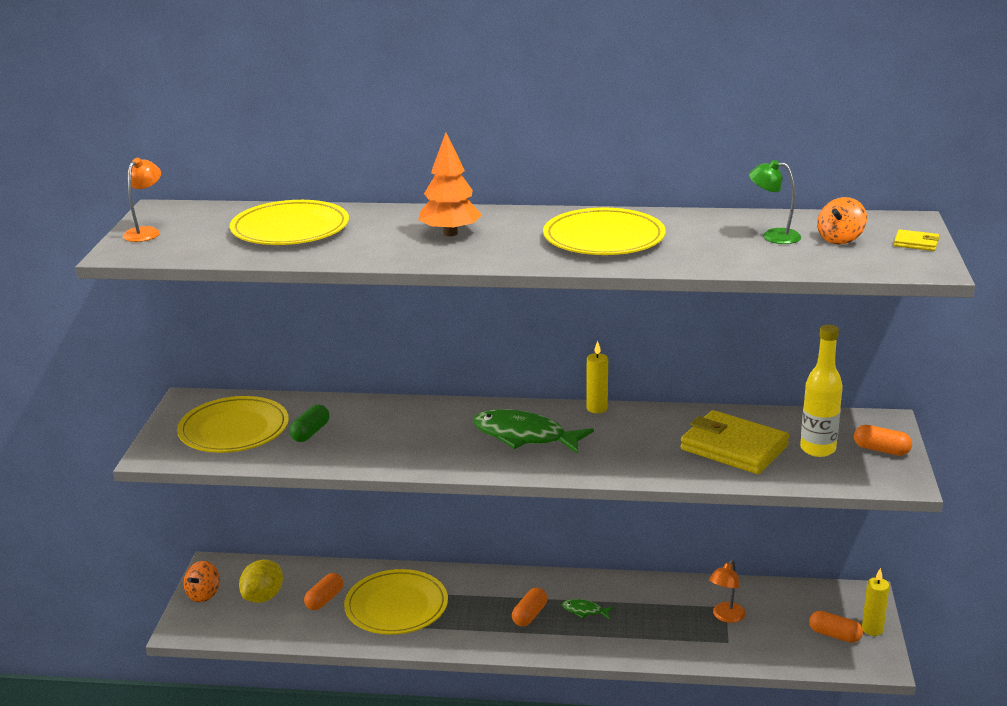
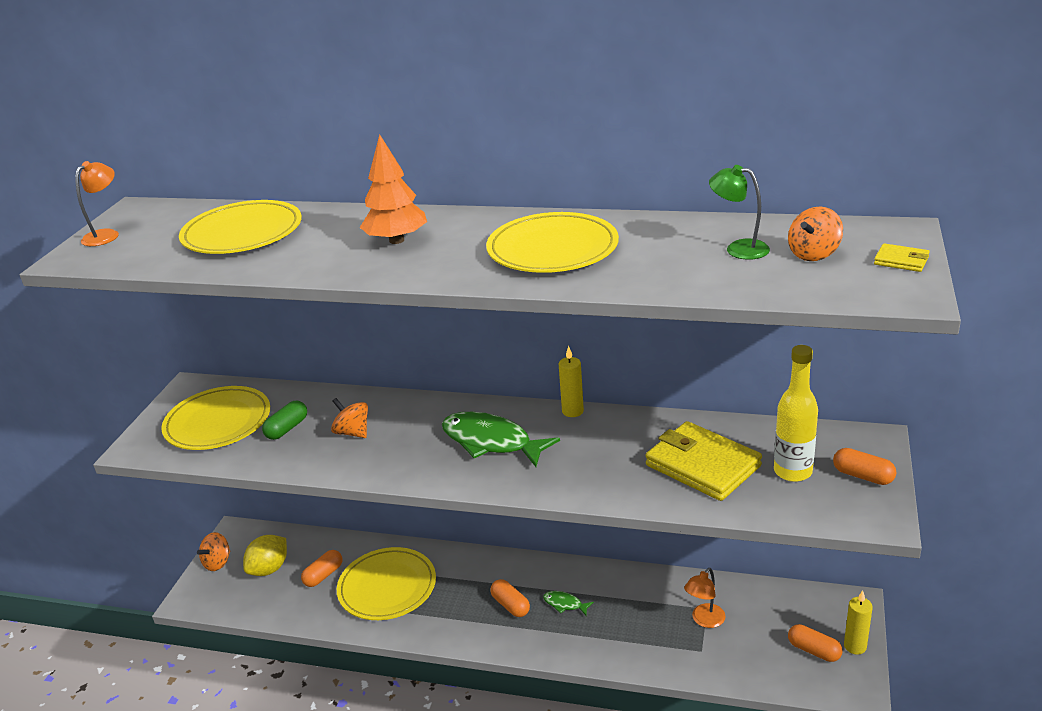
camera: 10 degrees right, 5 degrees up
(380, 433) = (353, 432): none -> orange spinning top
(529, 615) = (510, 605): orange capsule -> orange capsule turned 75 degrees counterclockwise

